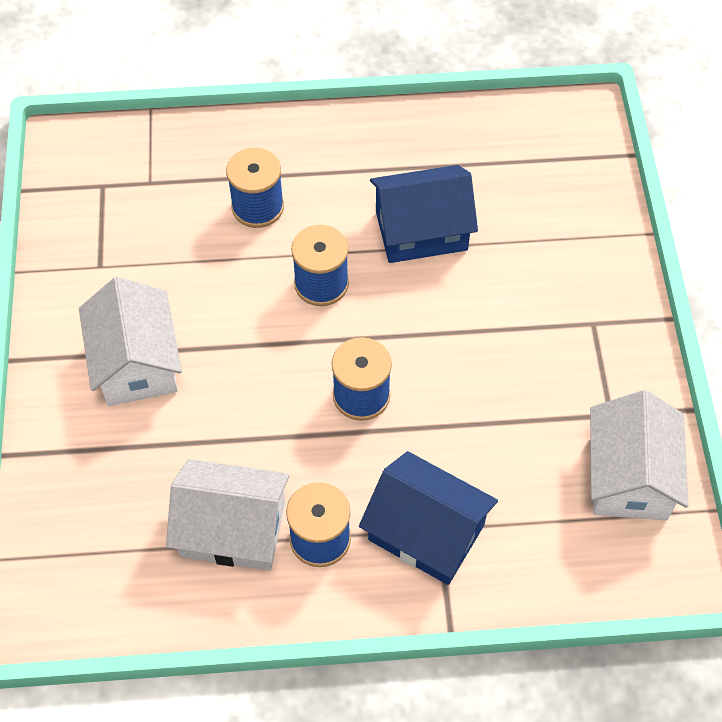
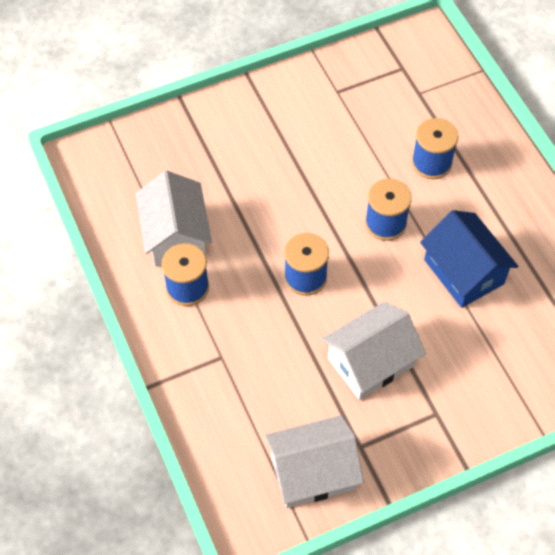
camera: 70 degrees right, 0 degrees up
(136, 362) = (274, 139): white house -> white house (371, 362)
(426, 532) = (216, 349): blue house -> none

